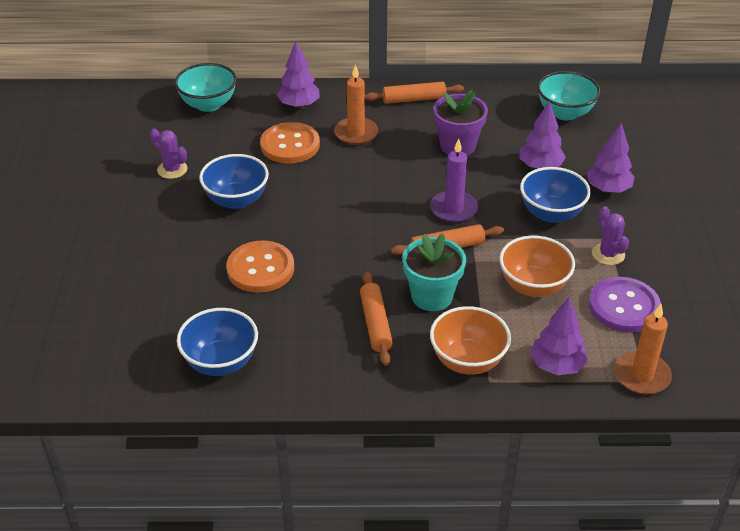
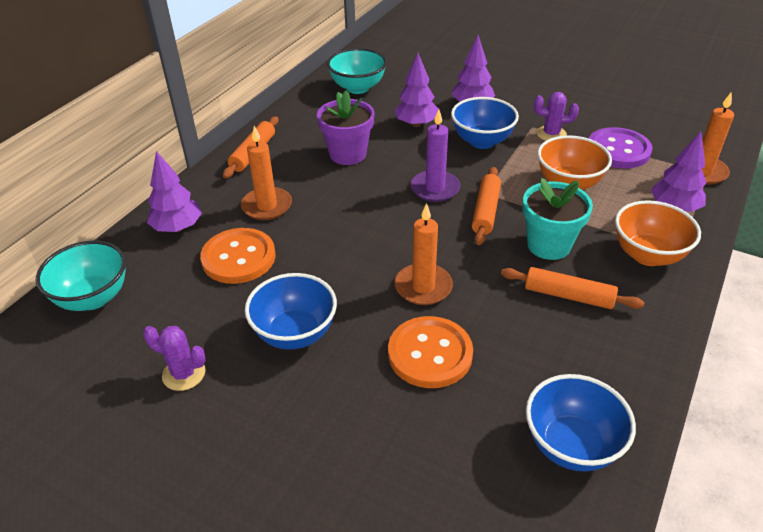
camera: 60 degrees left, 0 degrees up
(172, 169) = (184, 374): purple cactus -> purple cactus turned 45 degrees clockwise
(327, 243) = (423, 287): none -> orange candle

